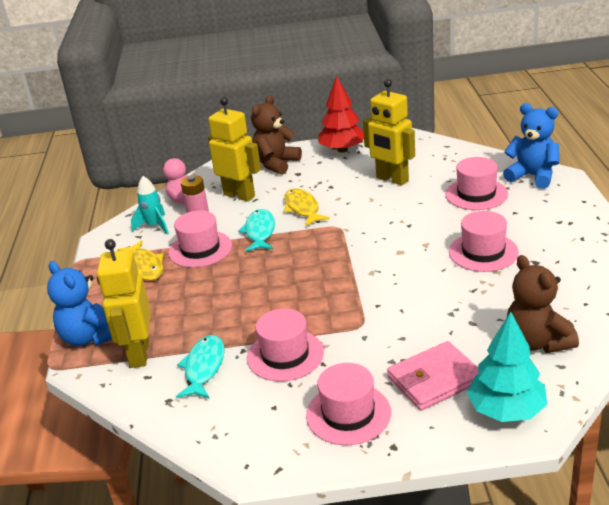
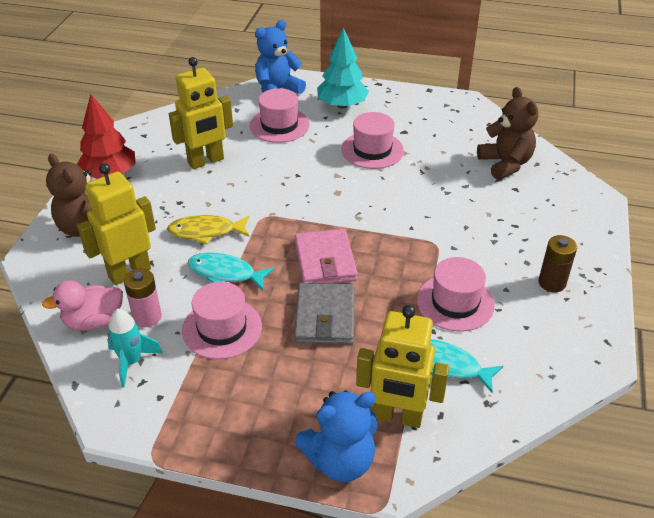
camera: 75 degrees left, 10 degrees up
(145, 266) = (220, 386): yellow fish -> none
(233, 290) = (325, 317): none -> grey wallet
(348, 414) = (552, 283): pink hat -> brown battery
(434, 379) = (527, 225): pink wallet -> pink wallet (325, 261)
(506, 410) = (576, 202): turquoise tree -> turquoise tree (342, 105)
(537, 342) = (505, 164): brown teddy bear -> brown teddy bear turned 105 degrees counterclockwise

